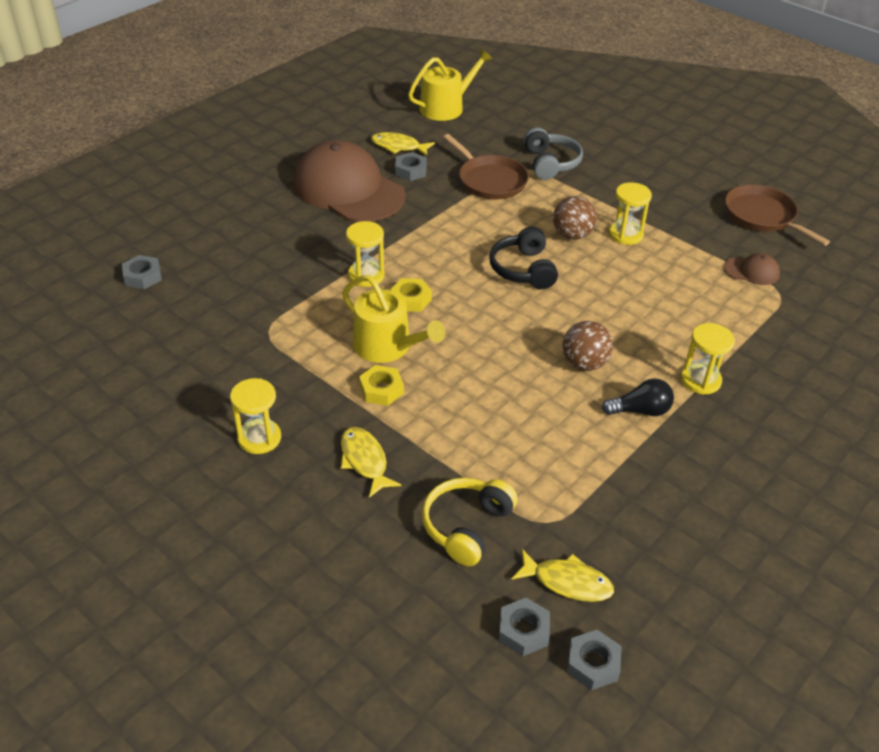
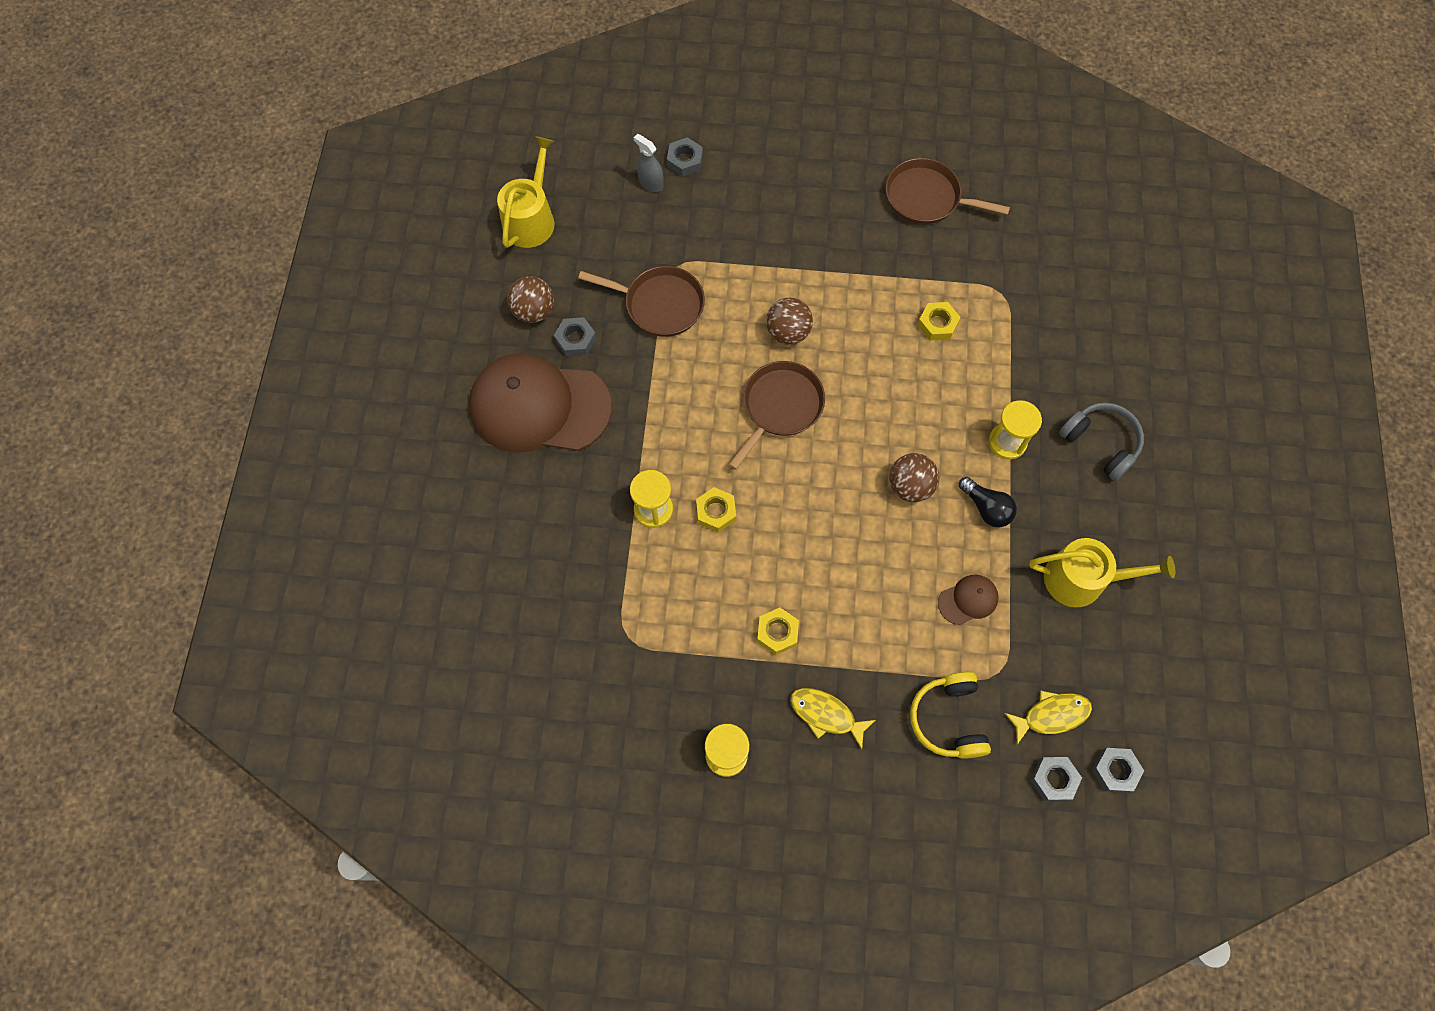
camera: 35 degrees left, 25 degrees up
(142, 276) = (453, 655): grey nut -> grey nut (685, 160)
(387, 347) = (742, 581): yellow watering can -> yellow watering can (1082, 579)
(398, 146) = (534, 311): yellow fish -> brown ball
(523, 269) = (780, 407): black headphones -> brown pan
(548, 125) = (651, 183): none -> grey spray bottle
(550, 163) = (696, 242): grey headphones -> grey headphones (1100, 443)
(625, 234) = (832, 300): yellow hourglass -> none
(640, 410) = (986, 508): black light bulb -> black light bulb turned 90 degrees clockwise
(703, 285) = (937, 324): none -> yellow nut
(751, 271) = (963, 279): brown cap -> brown cap (968, 600)

